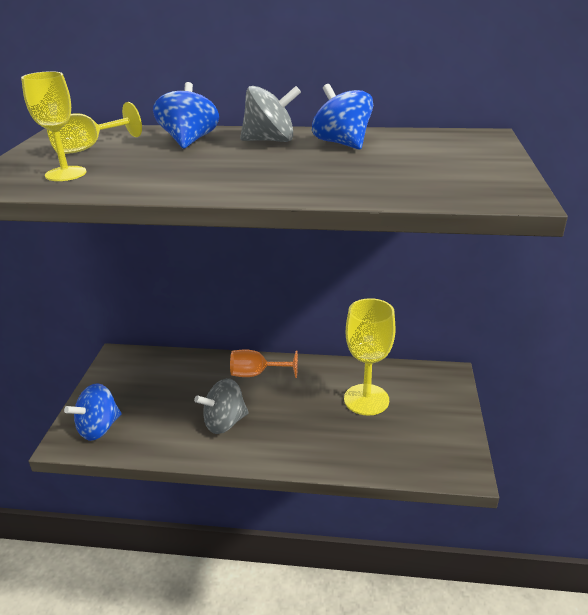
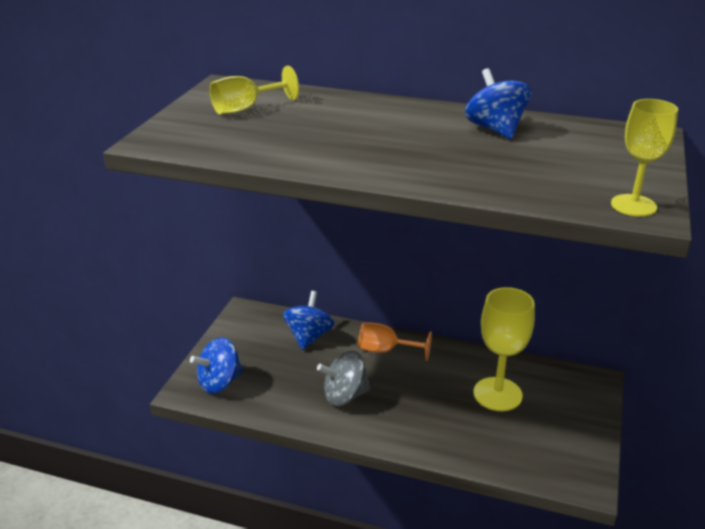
camera: 10 degrees right, 0 degrees up
(65, 174) = (223, 137): yellow goblet -> yellow goblet (633, 205)
(189, 141) = (343, 110): blue spinning top -> blue spinning top (309, 337)
(270, 141) = (423, 118): grey spinning top -> none

